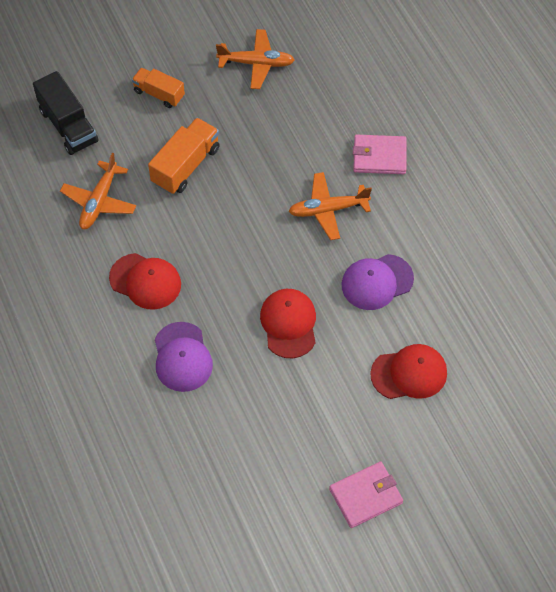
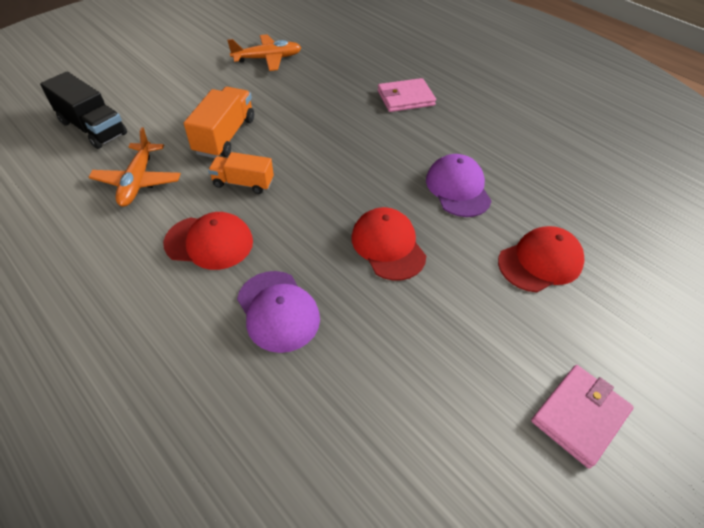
camera: 20 degrees left, 10 degrees down
(159, 94) = (183, 91): orange truck -> orange truck (243, 183)
(328, 210) = (379, 143): orange plane -> none
(377, 282) = (458, 188): purple cap -> purple cap turned 120 degrees clockwise

